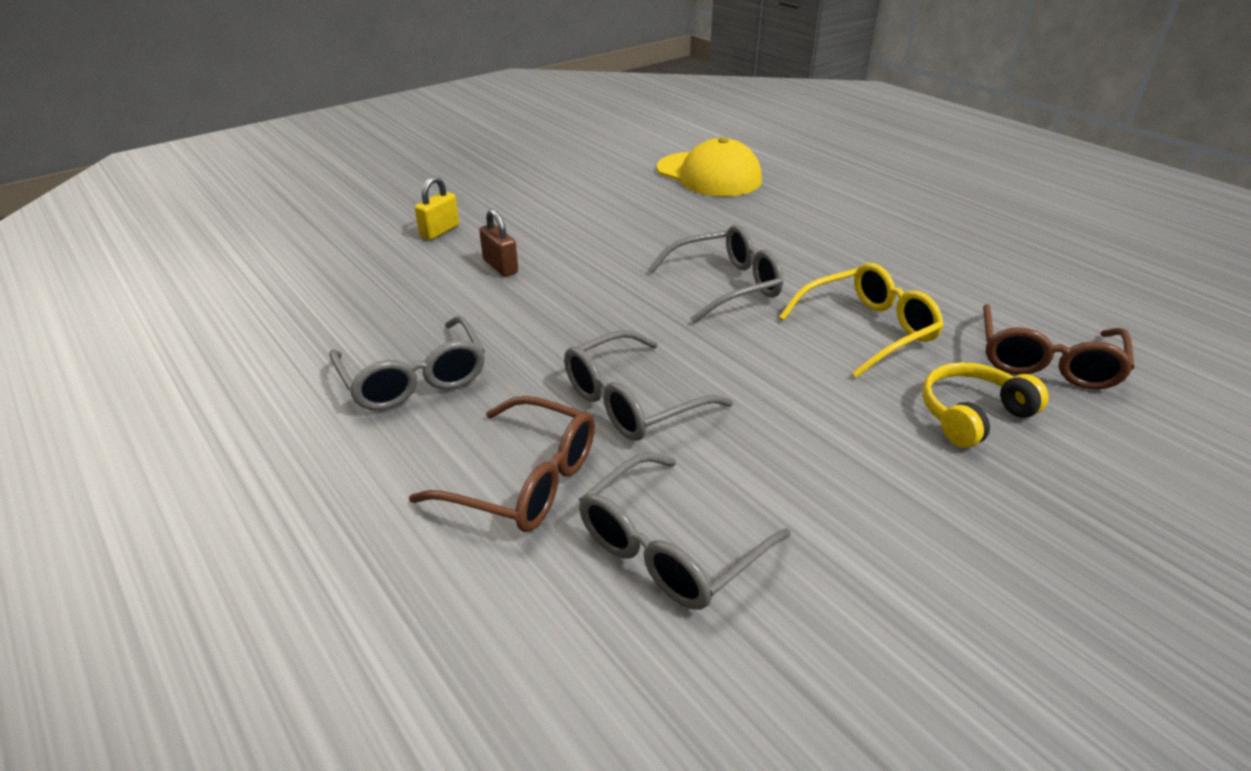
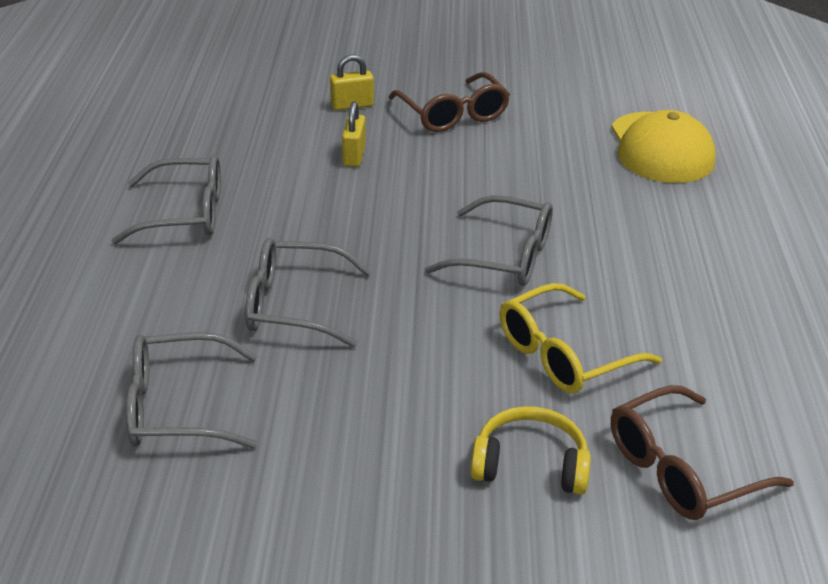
camera: 40 degrees right, 0 degrees up
(414, 378) = (185, 213): grey glasses -> grey glasses turned 105 degrees counterclockwise
(500, 266) = (354, 156): brown padlock -> yellow padlock
(525, 480) = (157, 316): brown glasses -> brown glasses (453, 114)
(868, 329) = (563, 355): yellow glasses -> yellow glasses turned 135 degrees clockwise

